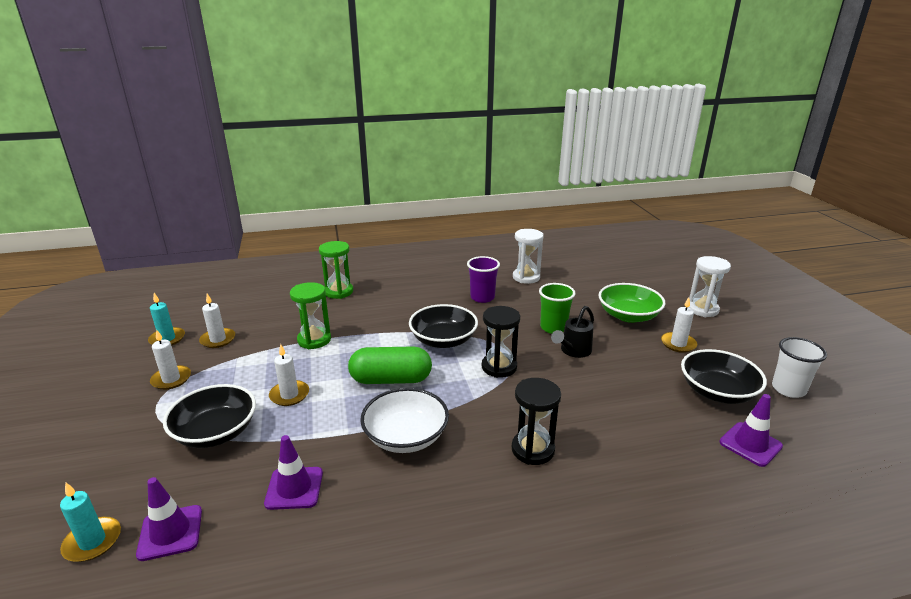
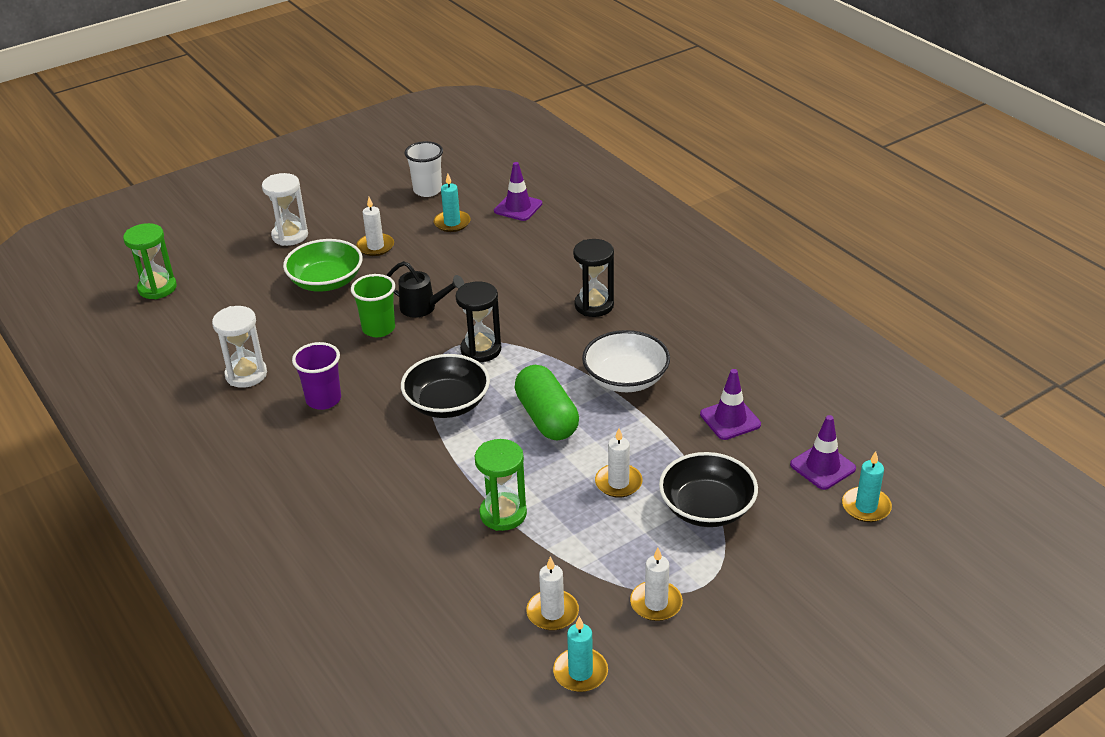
camera: 110 degrees left, 10 degrees up
(338, 292) = (361, 548): green hourglass -> green hourglass (157, 288)
(717, 392) = (452, 223): black bowl -> turquoise candle

